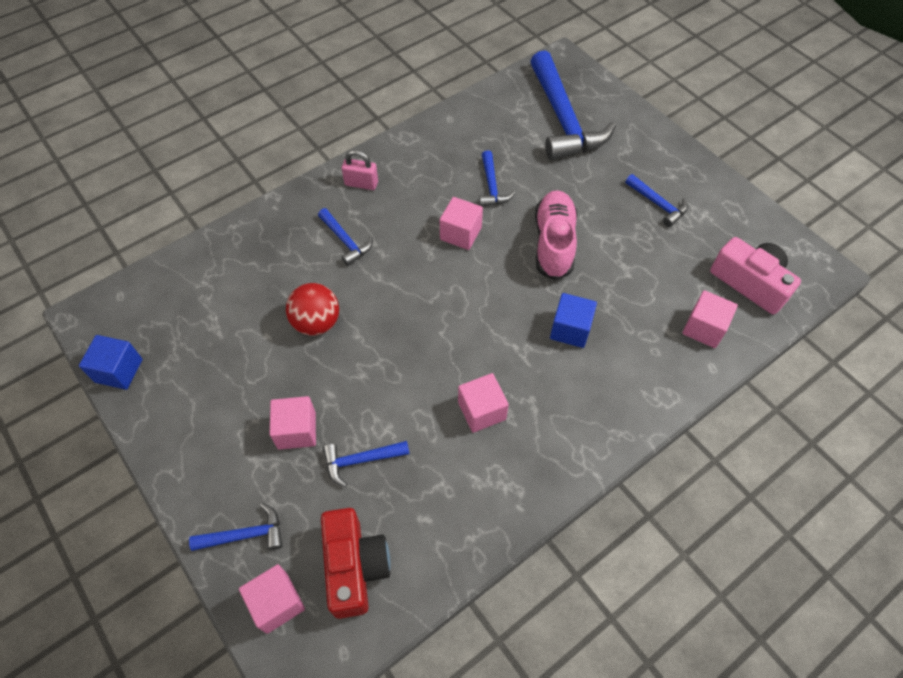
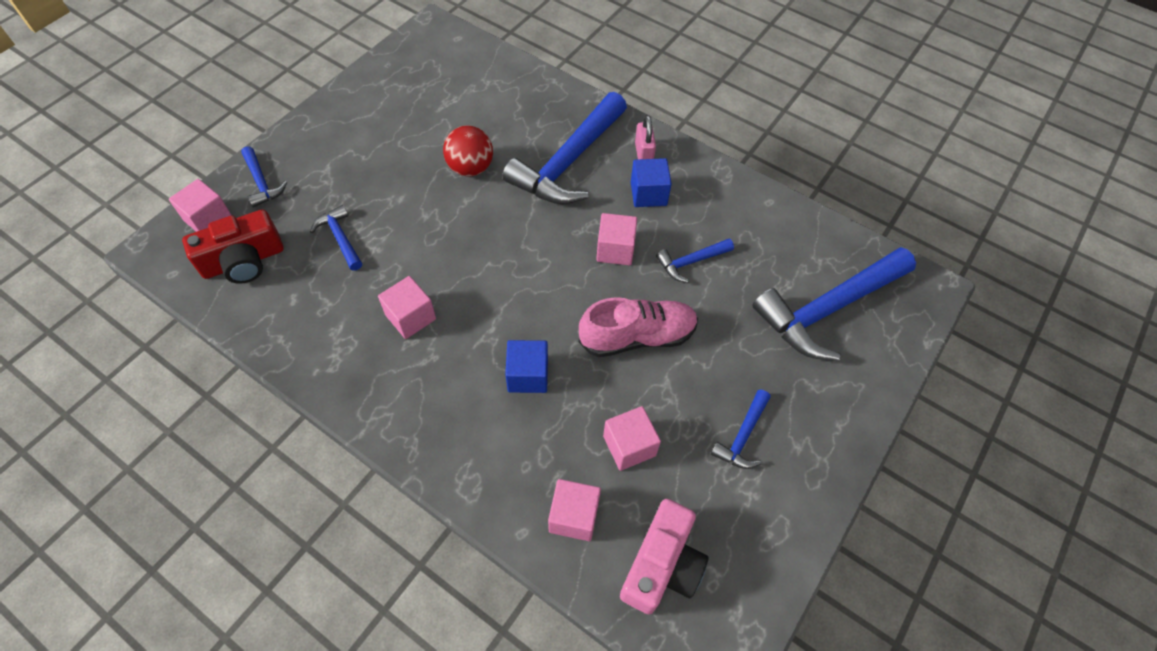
camera: 70 degrees right, 0 degrees up
(119, 371) = (388, 62): blue cube -> blue cube (648, 194)
(297, 430) = (359, 186): pink cube -> pink cube (629, 446)
(345, 241) = (568, 162): blue hammer -> blue hammer, size x2.14

